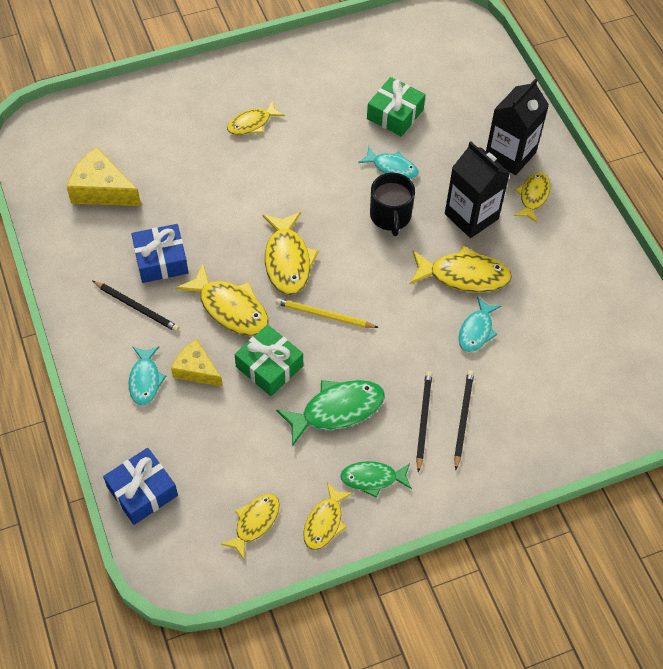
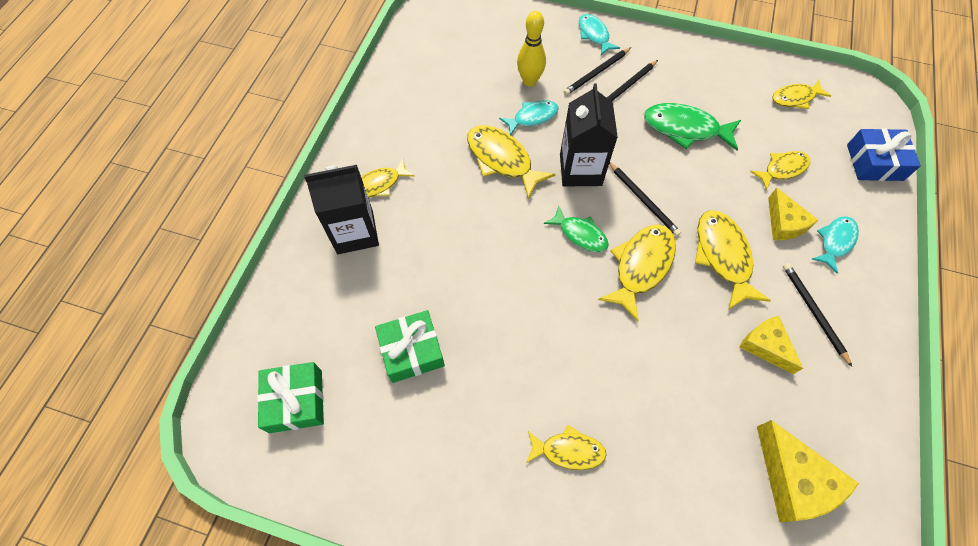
camera: 140 degrees left, 5 degrees up
(161, 260) = (765, 346): blue gift -> yellow cheese
(269, 366) = (718, 189): green gift -> green gift (296, 401)
(324, 315) = (643, 200): yellow pencil -> black pencil
(324, 522) = (744, 72): yellow fish -> yellow fish (782, 169)
(372, 479) = (691, 76): green fish -> green fish (580, 234)
(390, 216) = (515, 247): black mug -> none
(392, 168) = (470, 293): turquoise fish -> turquoise fish (594, 35)
(471, 216) = (447, 201): black carton -> black carton (580, 170)
(513, 366) = (529, 81): none -> yellow bowling pin

